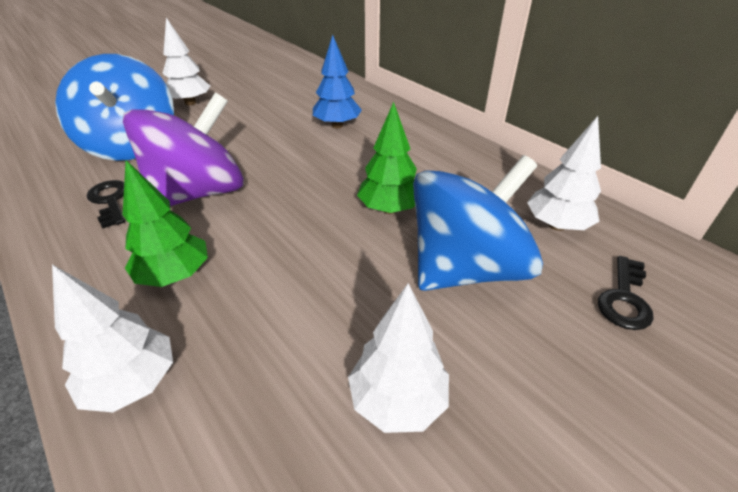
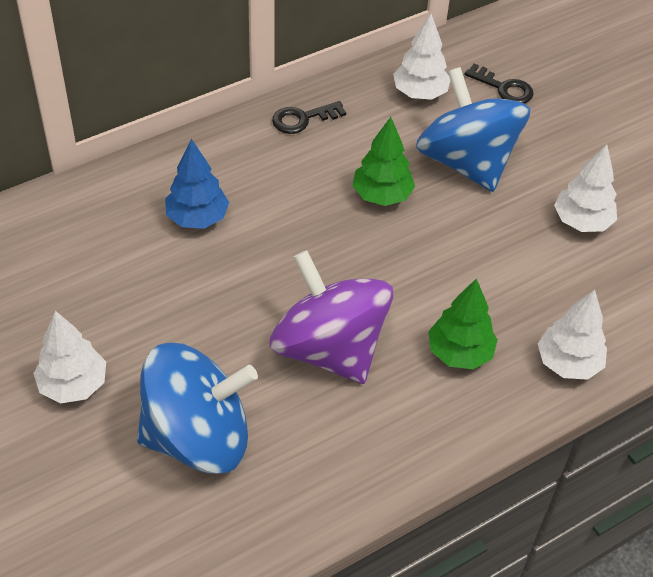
camera: 85 degrees left, 10 degrees up
(110, 201) = (332, 431): black key -> black key (302, 119)

